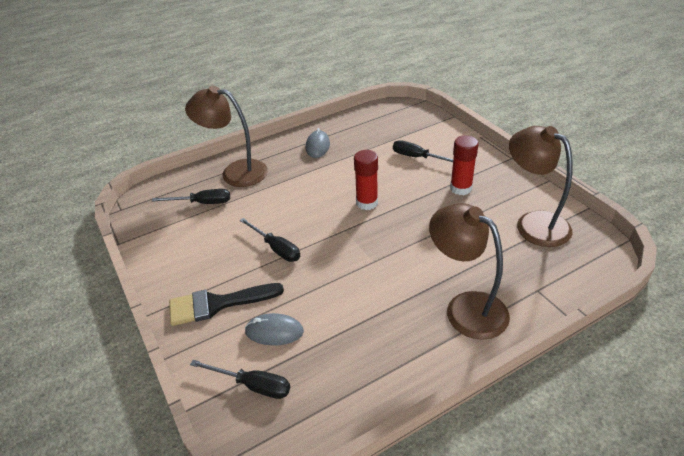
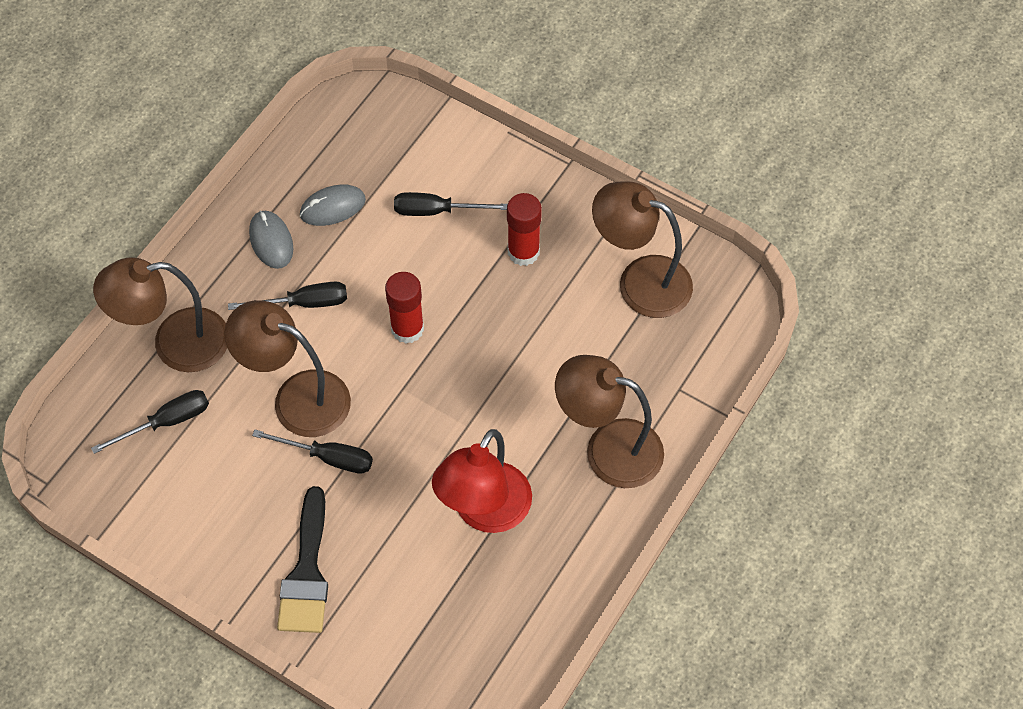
camera: 30 degrees left, 20 degrees up
(217, 304) = (307, 572): black brush -> black brush turned 45 degrees counterclockwise
(252, 385) = (420, 654): black screwdriver -> black screwdriver (304, 303)
(274, 331) = (402, 578): grey mouse -> grey mouse (332, 207)
(280, 214) = (297, 397): none -> brown lamp
(355, 313) = (484, 512): none -> red lamp

